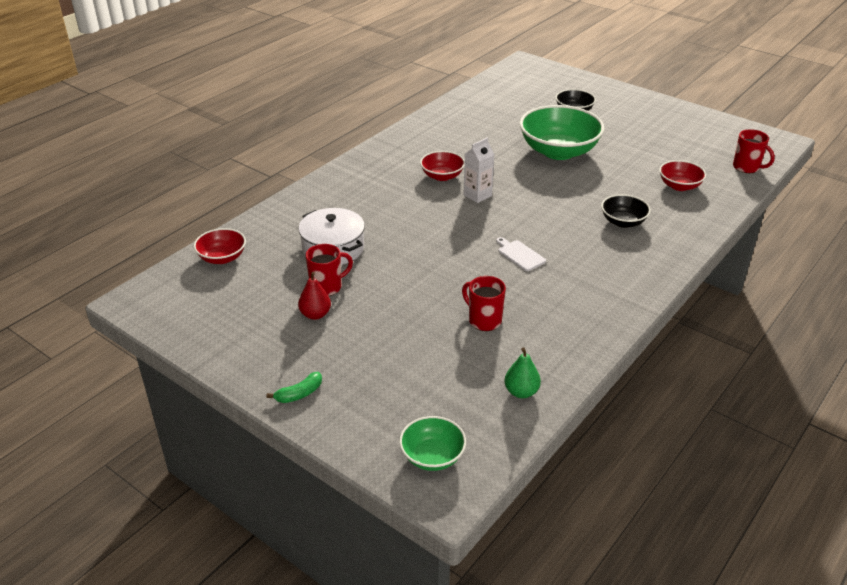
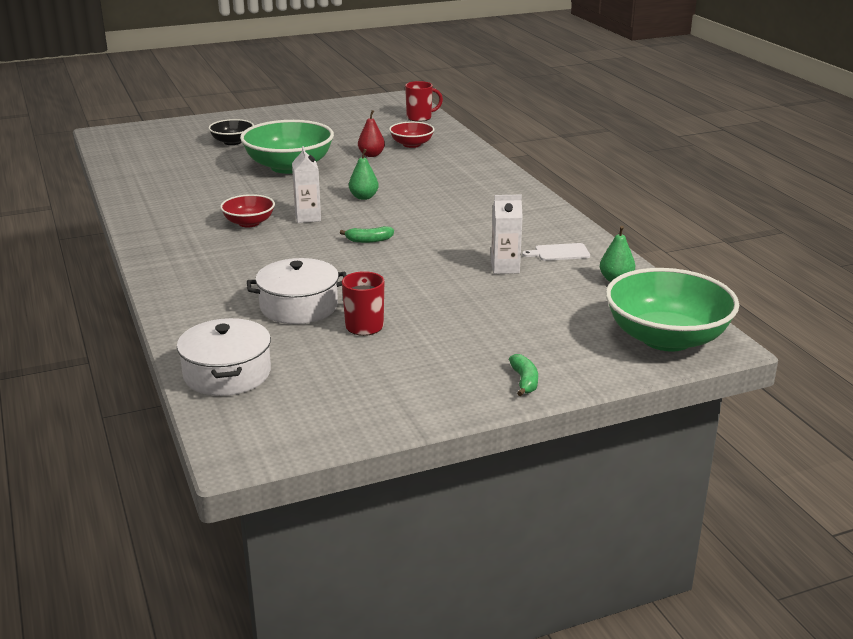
camera: 60 degrees left, 10 degrees down
(222, 258) = (227, 374): red bowl -> white pot
(315, 314) = (404, 343): red pear -> red pear (371, 155)
(432, 456) = (666, 338): green bowl -> green bowl, size x1.93
(466, 237) = (369, 240): none -> green banana
(484, 320) = (505, 268): red mug -> white carton
(520, 255) = (427, 227): white cutting board -> white cutting board (559, 252)
(542, 204) = (363, 197): none -> green pear
(623, 222) = (433, 177): black bowl -> none

